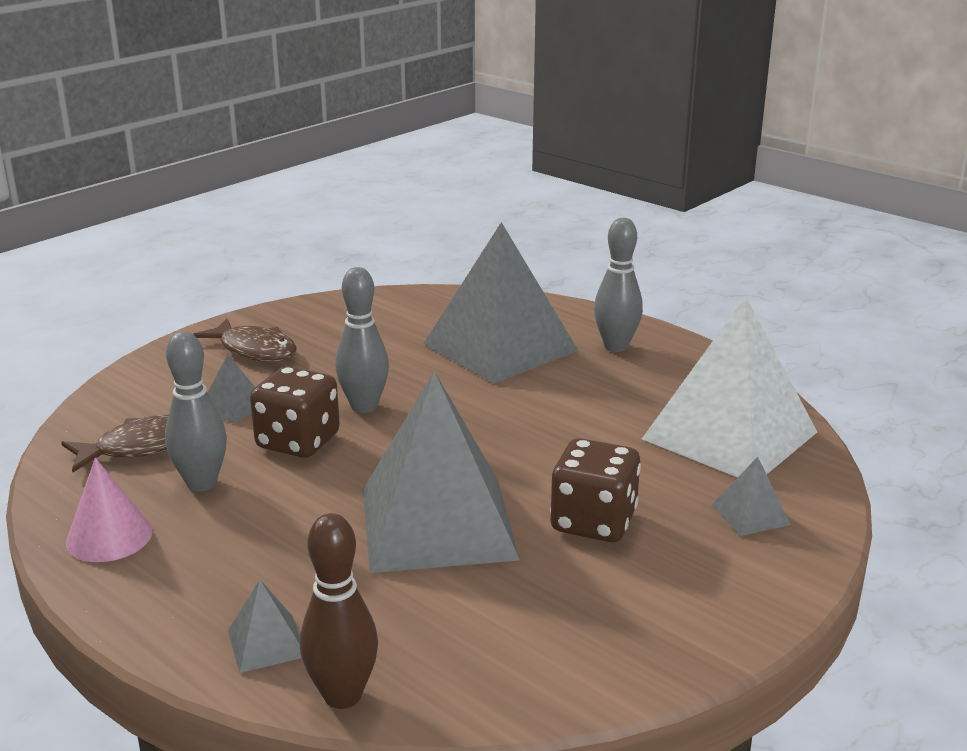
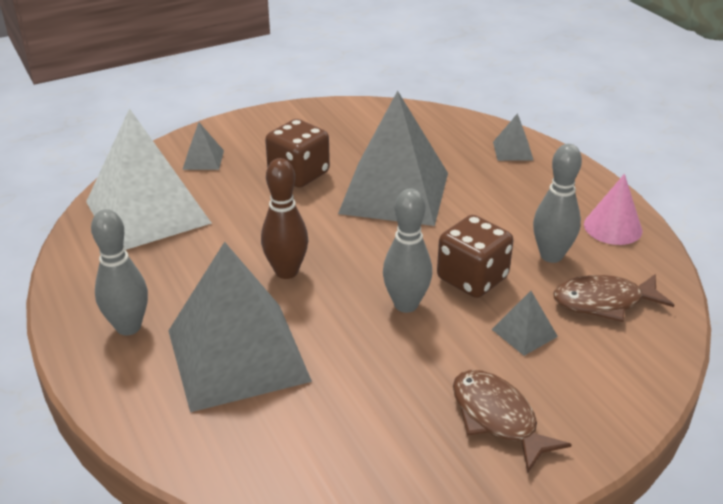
camera: 160 degrees left, 10 degrees up
(342, 695) = (478, 124): brown bowling pin -> brown bowling pin (286, 271)

